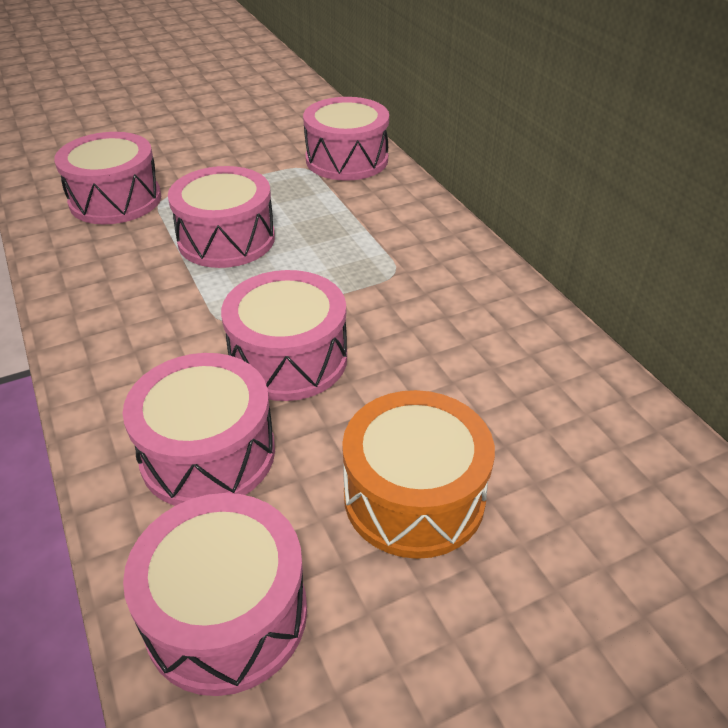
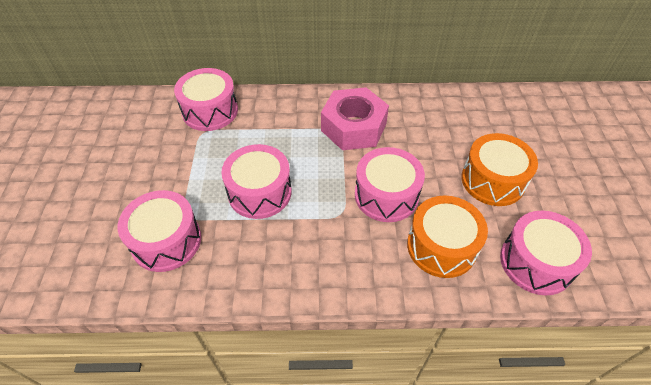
camera: 65 degrees left, 10 degrees up
(208, 453) = (441, 246): pink drum -> orange drum
(417, 285) = (353, 127): none -> pink nut

